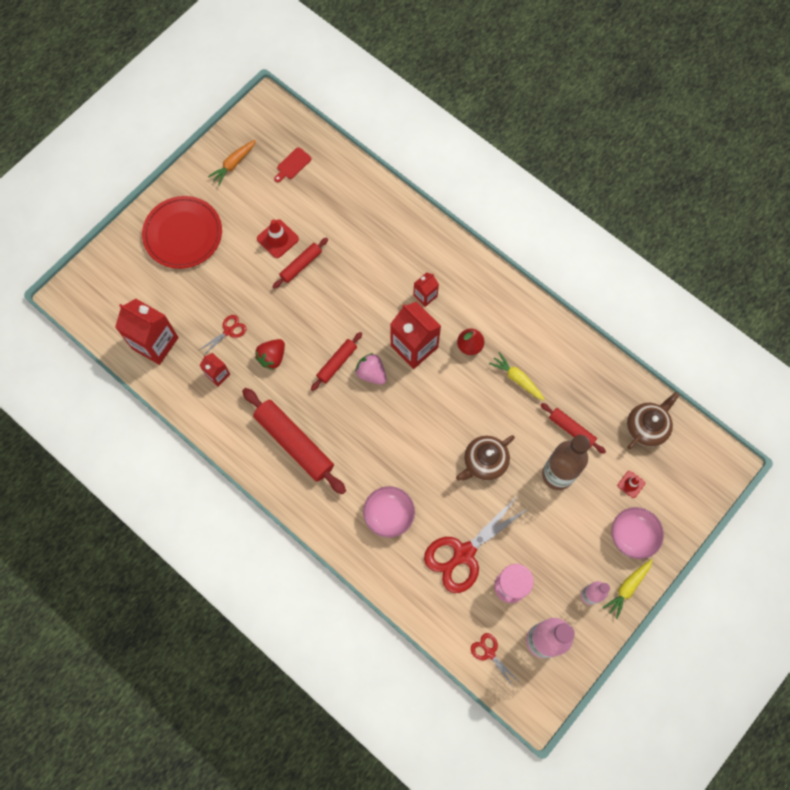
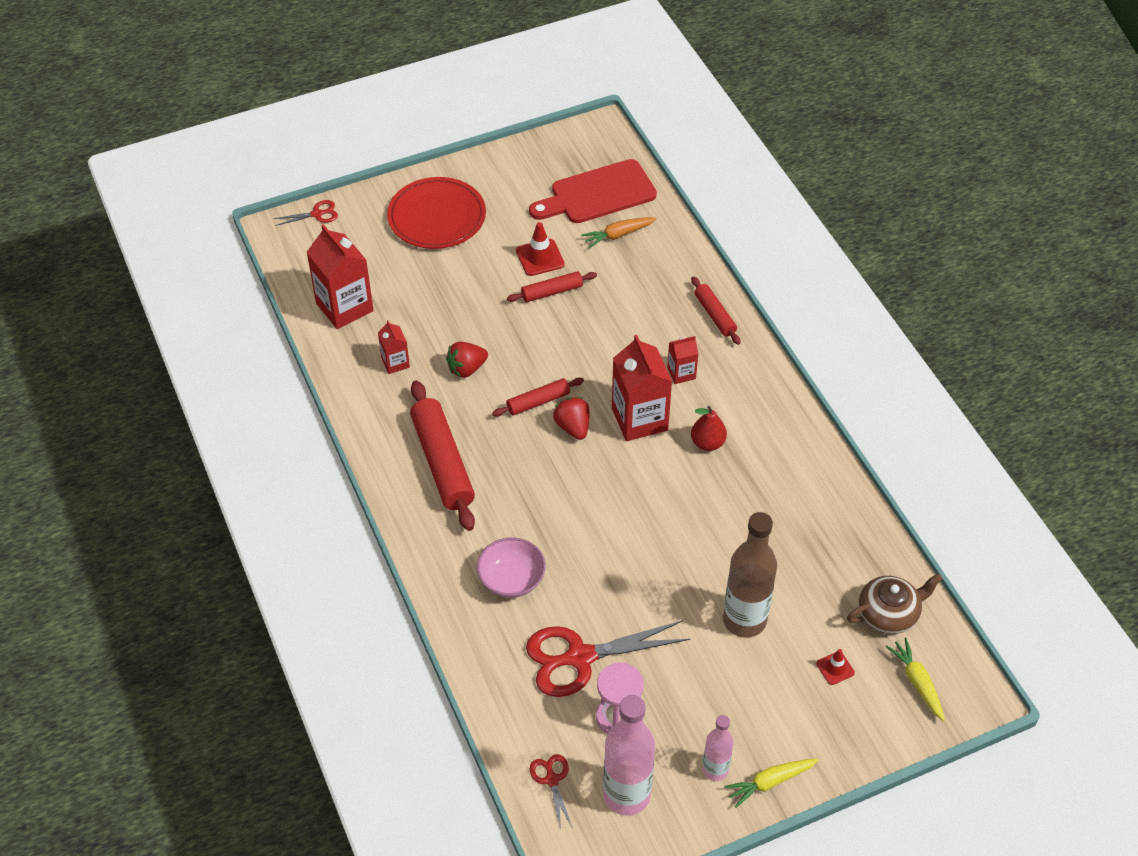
camera: 25 degrees right, 20 degrees down
(228, 331) = (432, 325): red scissors -> red scissors (317, 214)
(233, 164) = (531, 171): orange carrot -> orange carrot (618, 235)
(292, 165) = (598, 194): red cutting board -> red cutting board, size x2.34
(371, 373) = (573, 427): pink strawberry -> red strawberry
(484, 462) = (659, 570): brown teapot -> none
(517, 379) = (748, 499): yellow carrot -> yellow carrot (917, 682)
(571, 429) = (788, 578): red rolling pin -> red rolling pin (715, 315)
(633, 535) = (808, 726): pink bowl -> none

